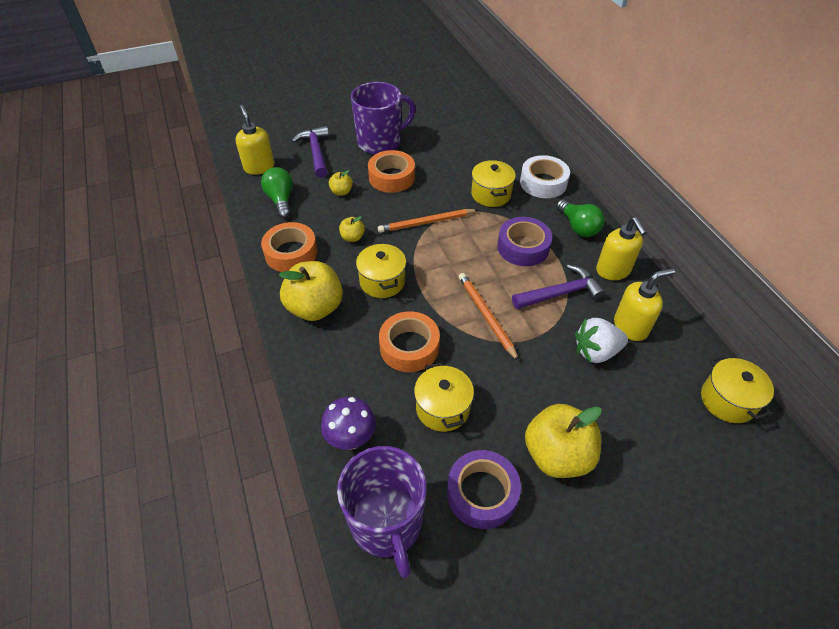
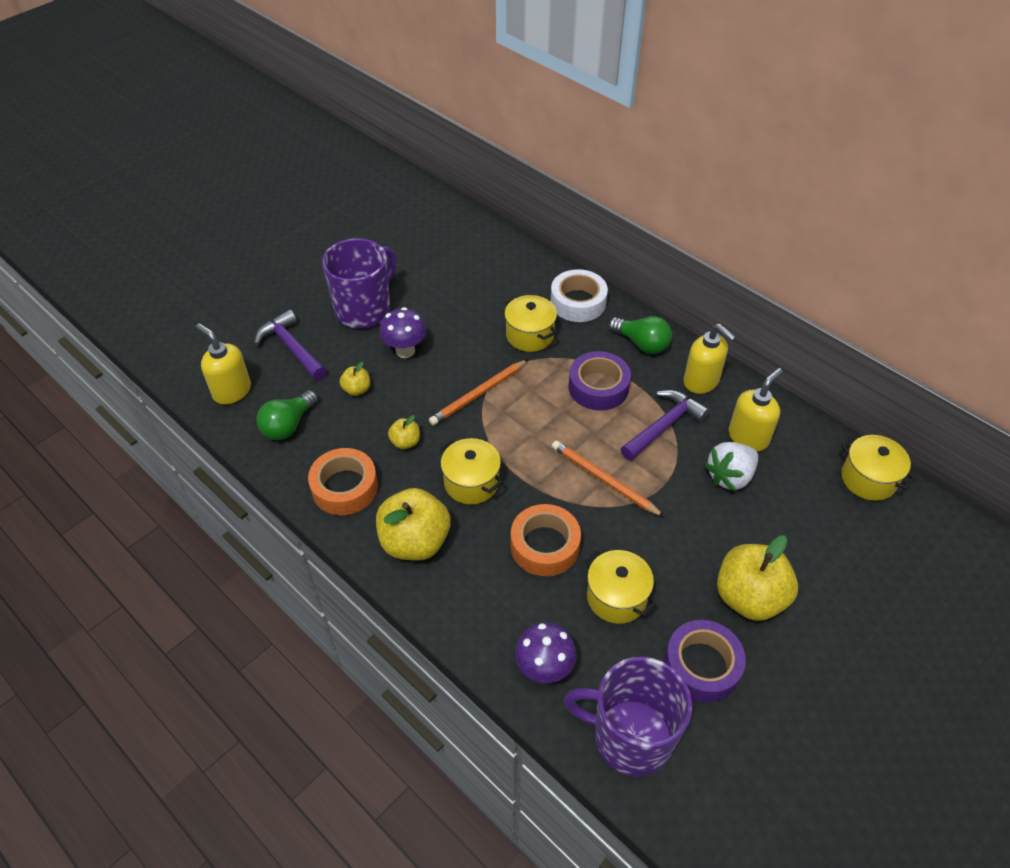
camera: 25 degrees left, 0 degrees up
(281, 200) = (288, 425): green light bulb -> green light bulb turned 105 degrees counterclockwise
(387, 523) = (630, 737): purple mug -> purple mug turned 150 degrees clockwise
(391, 177) = (405, 351): orange tape -> purple mushroom

